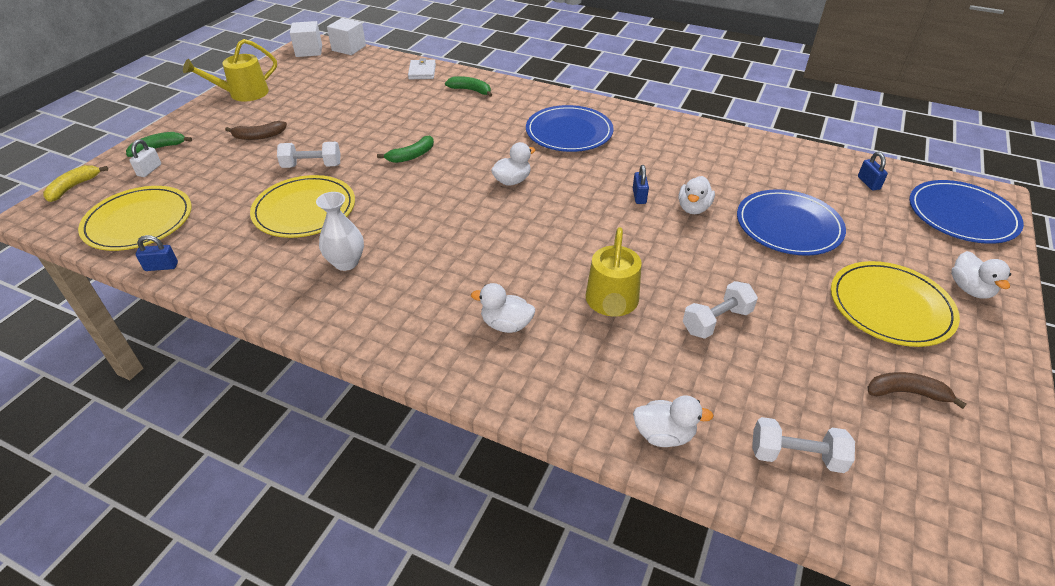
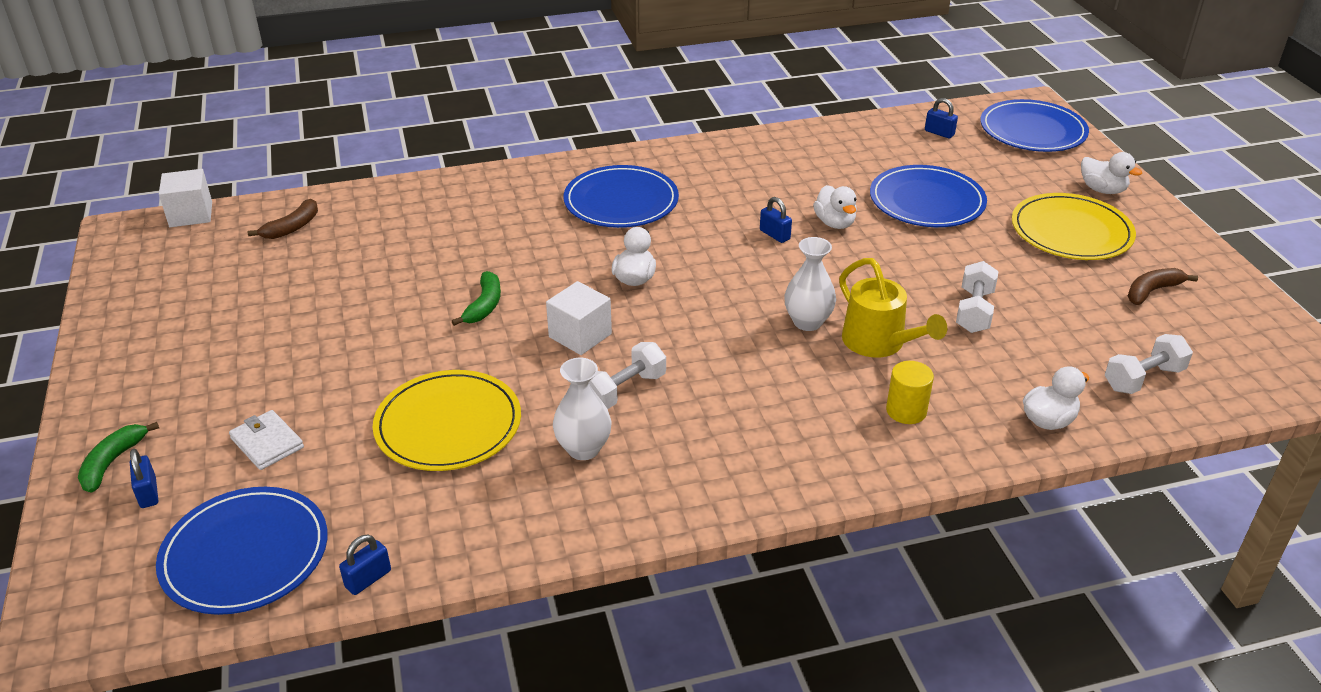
camera: 40 degrees left, 5 degrees down
(73, 187) = (61, 573): yellow banana -> none
(139, 221) = (245, 554): yellow plate -> blue plate
(149, 170) = (148, 493): white padlock -> blue padlock
(243, 94) = (125, 337): yellow watering can -> none
(259, 136) = (244, 377): brown banana -> brown banana (292, 227)
(309, 51) = (133, 241): white cube -> white cube (580, 335)
(312, 166) = (378, 375): white dumbbell -> white dumbbell (625, 390)
(422, 72) = (346, 204): white wallet -> white wallet (267, 443)
(471, 90) = (443, 201): green banana -> none
(506, 325) = (820, 413): white duck -> none
(565, 359) = (906, 411): none -> yellow cylinder
(581, 262) = (807, 322): none -> white vase

